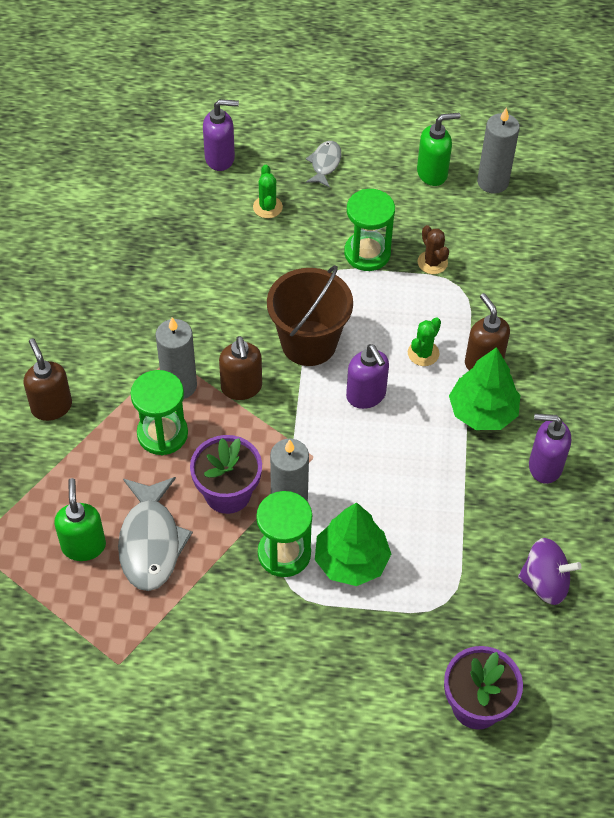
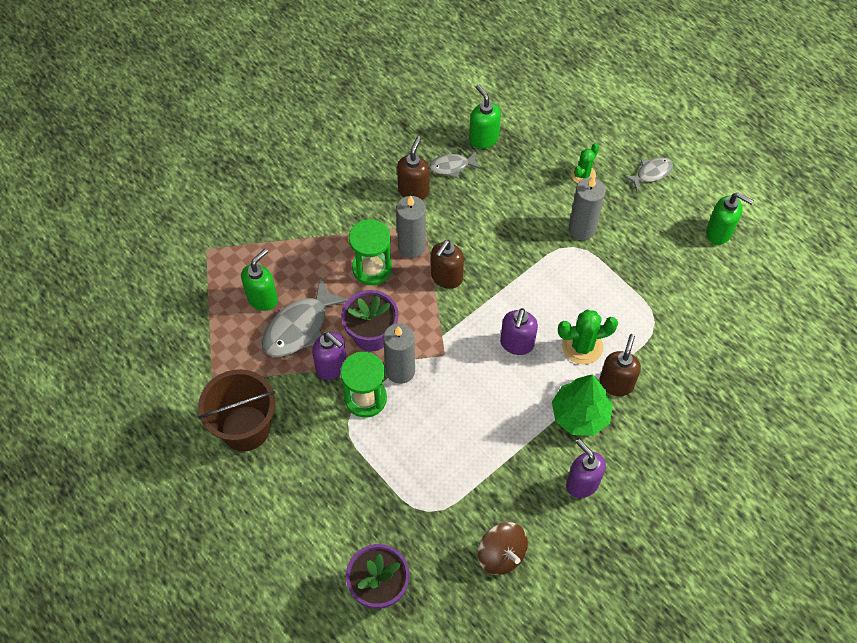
camera: 45 degrees right, 5 degrees up
(51, 406) = (328, 202): brown soap dispenser -> brown soap dispenser (413, 190)
(139, 286) = (452, 166): none -> grey fish
(142, 240) = (483, 138): none -> green soap dispenser
(220, 158) = (586, 121): purple soap dispenser -> purple soap dispenser (332, 367)
(309, 343) = (516, 282): brown bucket -> brown bucket (245, 428)
(351, 560) = (399, 436): green tree -> none
(367, 253) = (616, 253): green hourglass -> none
(423, 353) = (582, 346): green cactus -> green cactus, size x1.53
(432, 262) = (653, 292): brown cactus -> none
(492, 182) = (756, 269): grey candle -> grey candle (582, 229)
(545, 583) = (501, 554): purple spinning top -> brown spinning top

